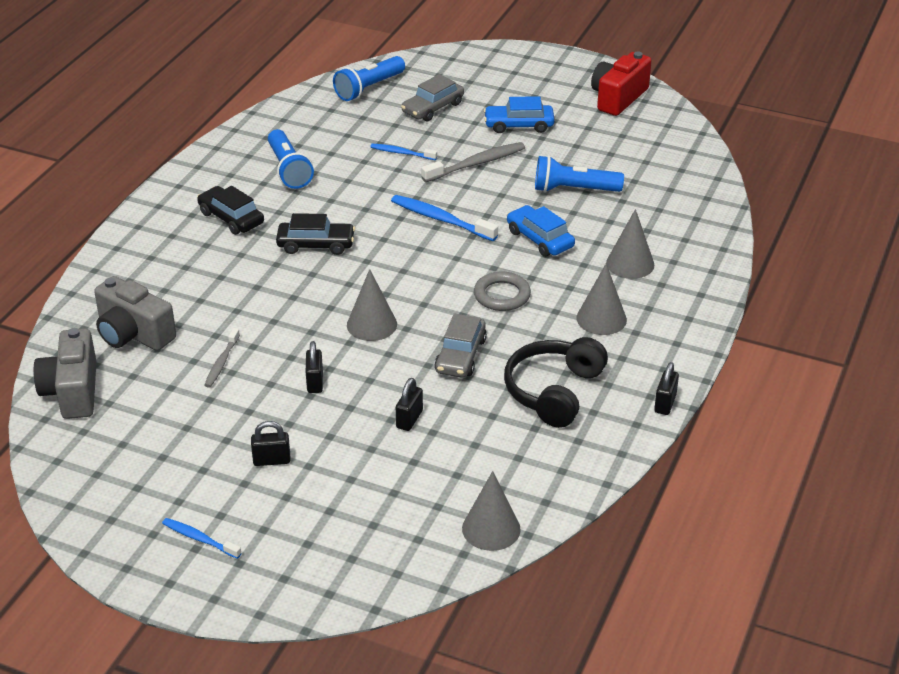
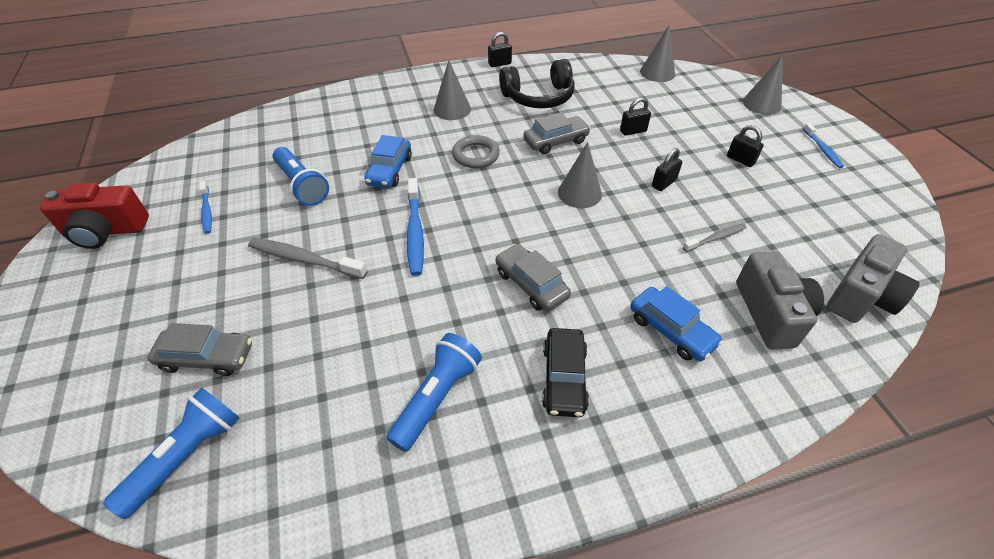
camera: 130 degrees left, 10 degrees up
(316, 245) = (531, 284): black car -> grey car
(369, 88) = (187, 456): blue flashlight -> blue flashlight turned 60 degrees counterclockwise
(402, 153) = (326, 323): blue toothbrush -> blue toothbrush (207, 211)
(519, 125) = (206, 269): blue car -> blue car (671, 330)
(630, 263) = (379, 122): grey cone -> grey cone (761, 104)

